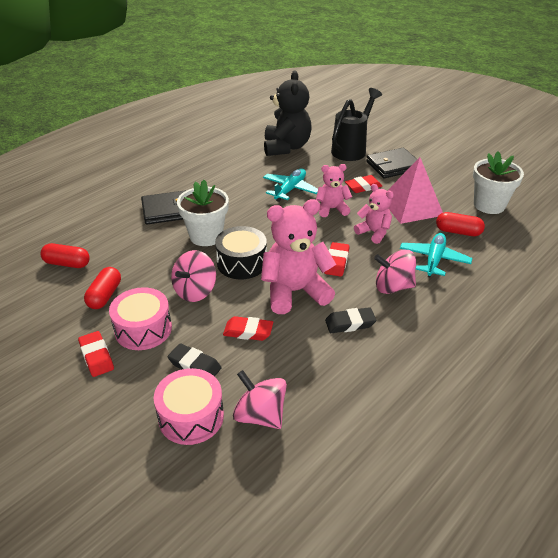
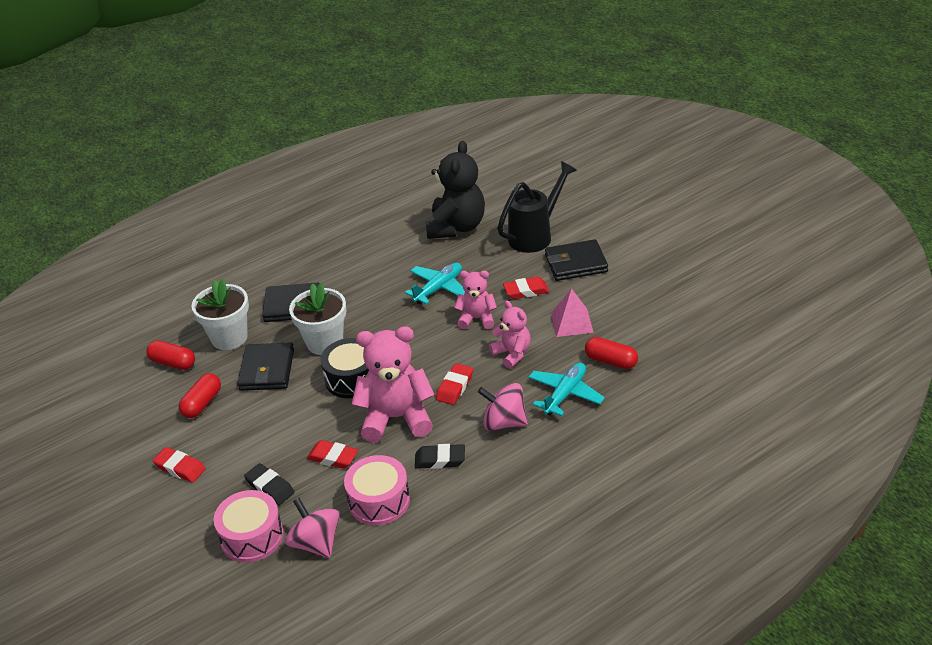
camera: 15 degrees right, 0 degrees up
(96, 356) = (180, 468): red eraser -> red eraser turned 45 degrees counterclockwise
(143, 329) = (231, 444): pink drum -> pink drum (379, 501)
(160, 262) = (267, 370): none -> black wallet
(195, 291) = (294, 407): pink spinning top -> none
(411, 206) = (572, 322): pink pyramid -> pink pyramid, size x0.66
(489, 205) = (667, 328): white flower pot -> white flower pot (229, 338)

